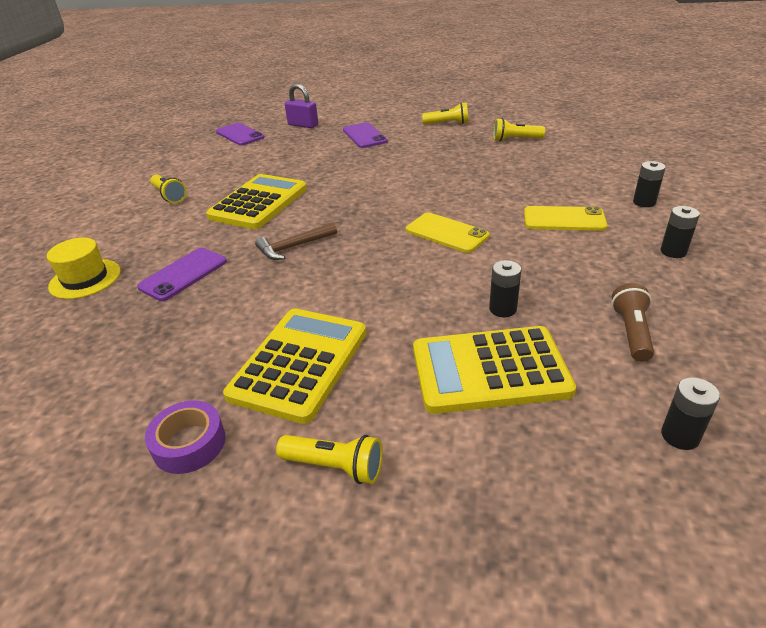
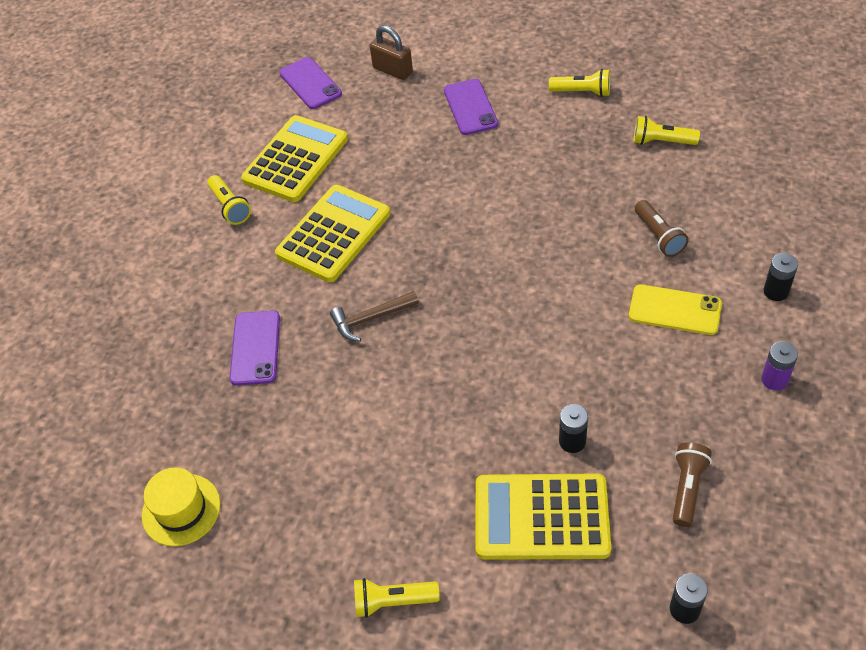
camera: 10 degrees right, 15 degrees up
(85, 279) = (155, 342): yellow hat -> yellow hat (181, 510)
(183, 274) = (255, 348): purple phone -> purple phone turned 45 degrees counterclockwise
(189, 443) = (274, 563): purple tape -> none
(299, 363) = (369, 486): yellow calculator -> yellow calculator (295, 160)
(303, 125) = (393, 70): purple padlock -> brown padlock
(335, 466) = (393, 601): yellow flashlight -> yellow flashlight turned 150 degrees clockwise
(446, 233) = (539, 317): yellow phone -> none
(532, 182) = (658, 236): none -> brown flashlight
(673, 251) = (774, 379): black battery -> purple battery

